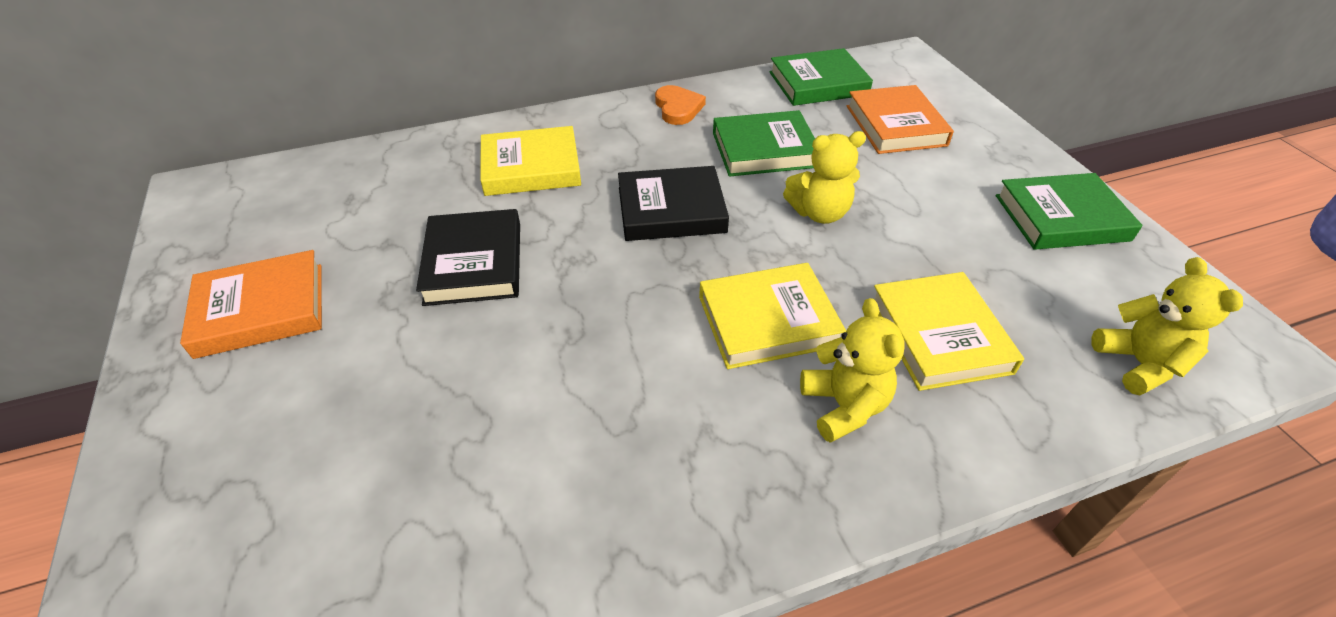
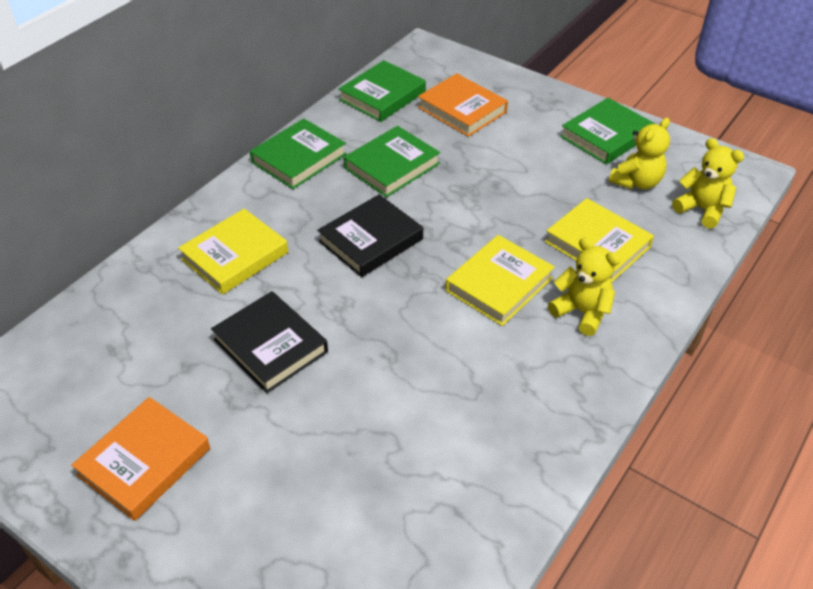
camera: 35 degrees left, 0 degrees up
(678, 108) = (299, 158): orange heart -> green book
(819, 213) = (468, 197): yellow teddy bear -> yellow teddy bear (636, 182)

